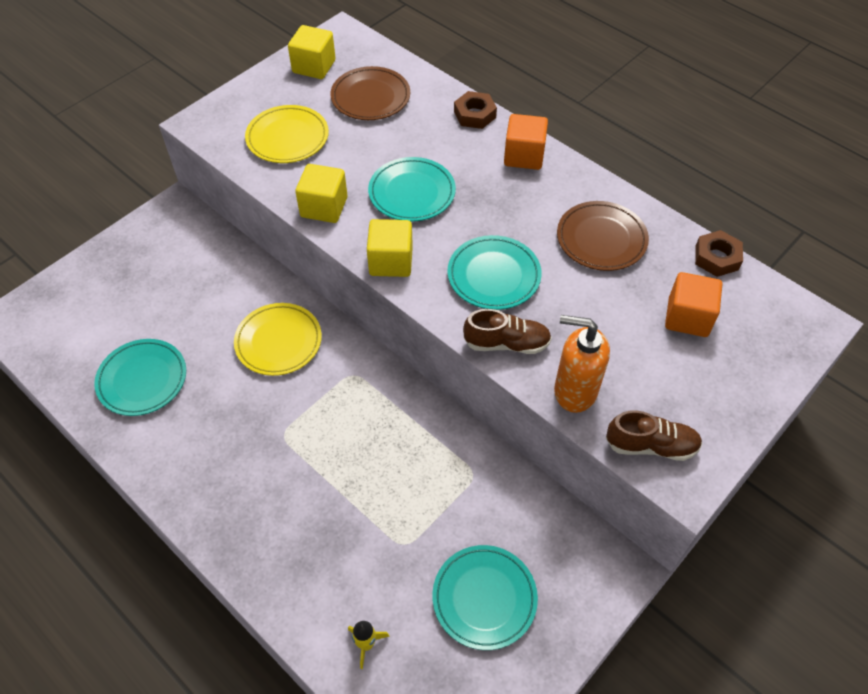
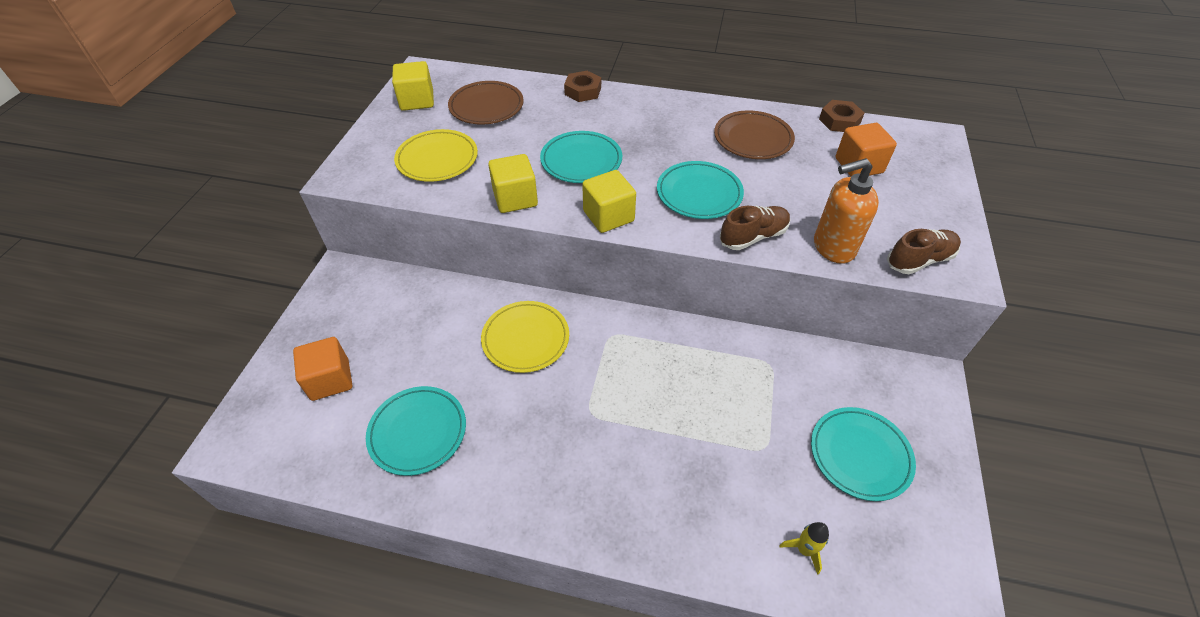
camera: 30 degrees left, 5 degrees down
(524, 156) = (646, 105): orange cube -> orange cube (330, 380)

